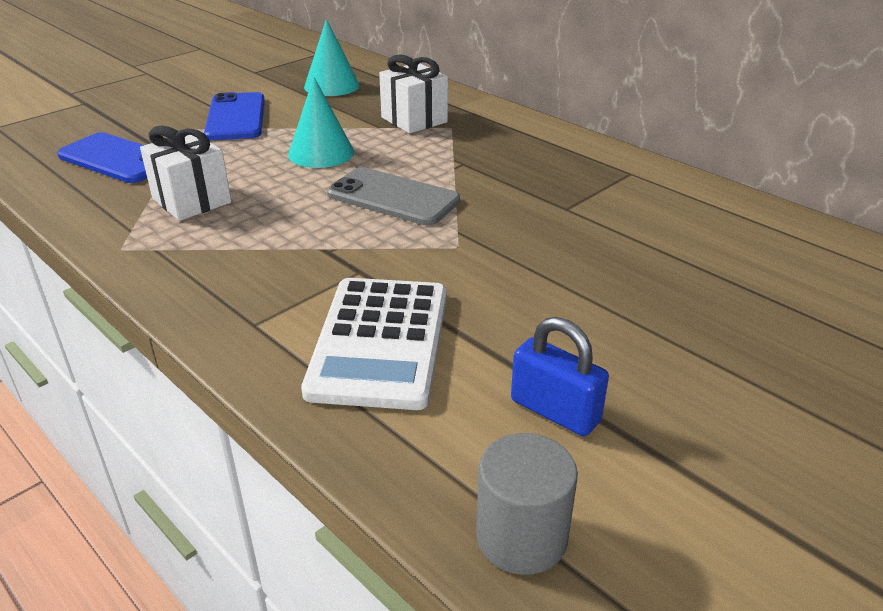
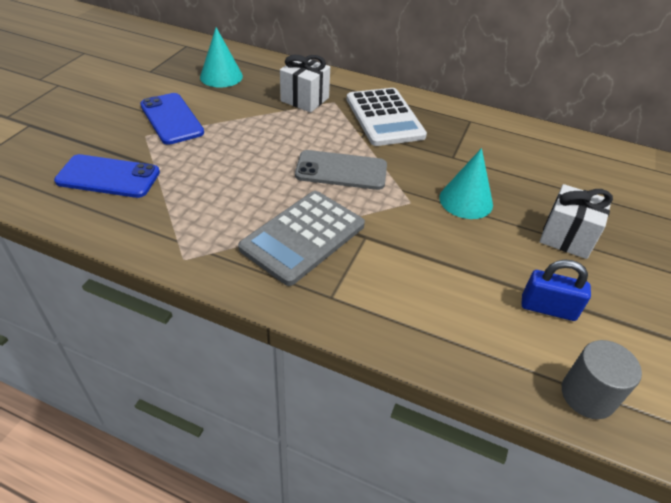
camera: 25 degrees left, 10 degrees up
(191, 201) = (202, 204): white gift -> white gift (566, 237)
(279, 255) = (303, 237): none -> grey calculator
(321, 153) = (262, 141): turquoise cone -> turquoise cone (466, 201)
(380, 342) = (419, 288): white calculator -> white calculator (384, 117)

